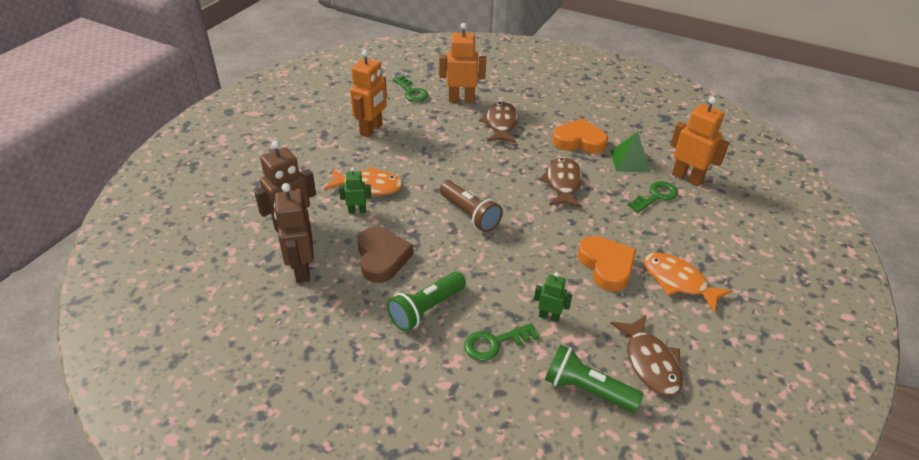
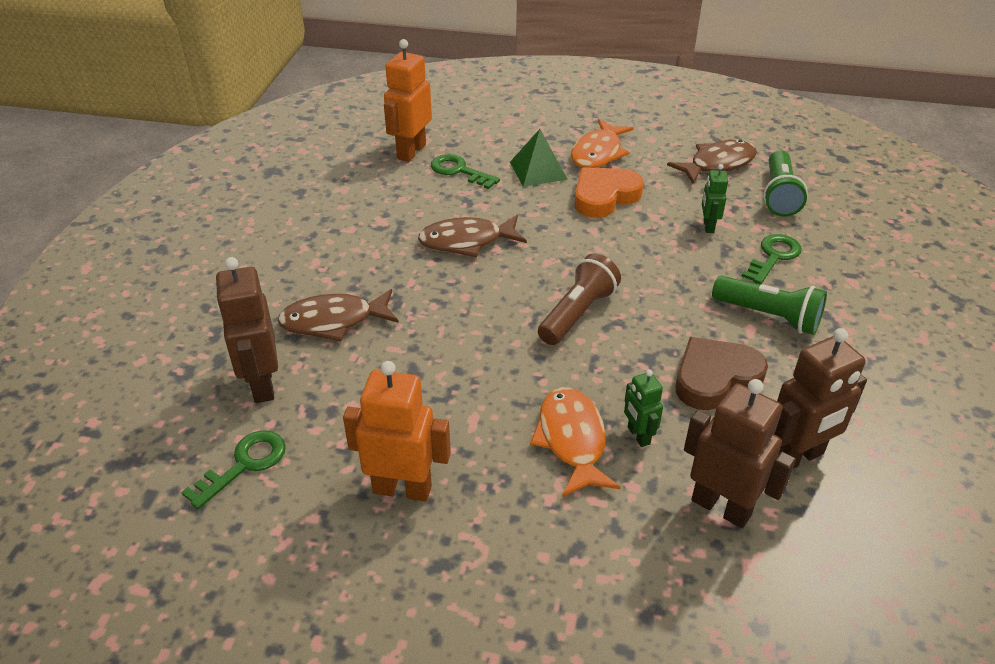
camera: 105 degrees left, 0 degrees up
(461, 99) = (262, 384): orange robot -> brown robot
(495, 343) = (773, 257): green key -> green key turned 105 degrees counterclockwise
(579, 141) = (357, 238): orange heart -> none
(630, 161) = (391, 193): green pyramid -> green pyramid (538, 170)

